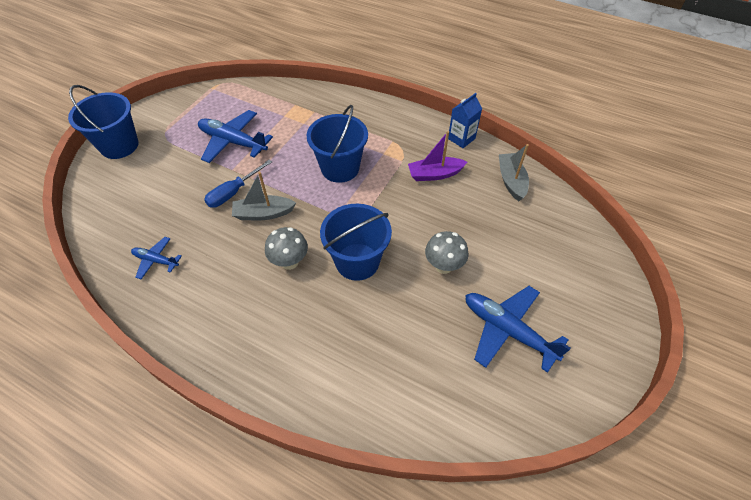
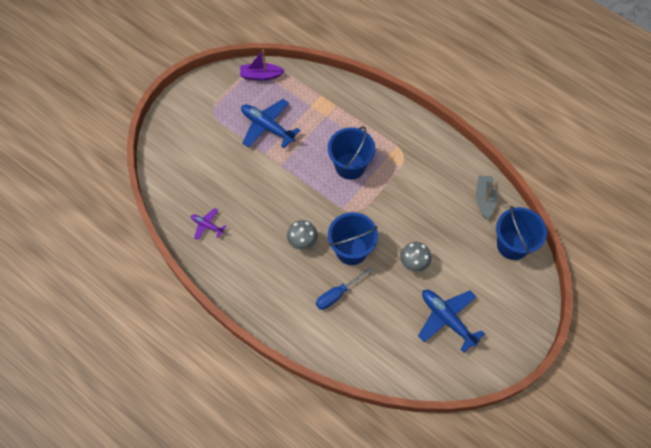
camera: 10 degrees right, 10 degrees up
(119, 145) = (177, 117): blue bucket -> blue bucket (512, 245)
(156, 260) = (207, 225): blue plane -> purple plane
(233, 192) = (265, 176): blue screwdriver -> blue screwdriver (337, 294)
(263, 213) = (286, 198): grey boat -> none
(434, 174) = (424, 183): purple boat -> purple boat (261, 75)
(461, 138) = (454, 152): blue carton -> none

